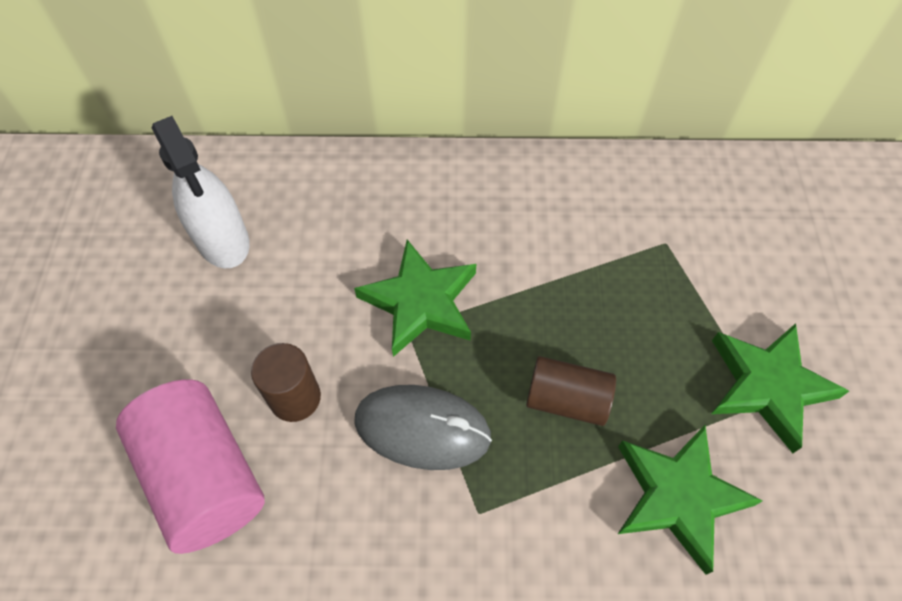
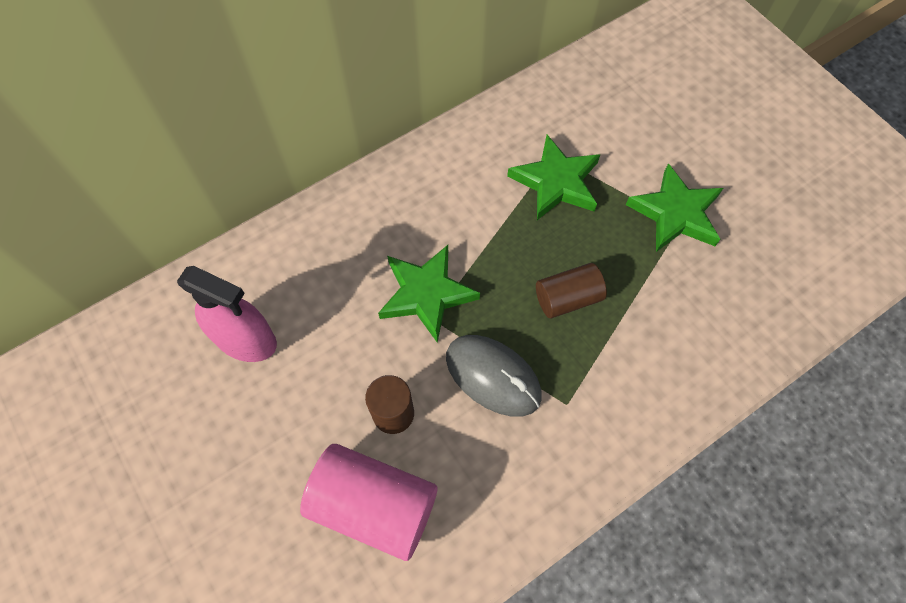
camera: 35 degrees left, 5 degrees up
(222, 240) = (246, 339): white spray bottle -> pink spray bottle
(422, 428) = (493, 376): grey mouse -> grey mouse turned 60 degrees clockwise
(678, 496) = (671, 314): green star -> green star (556, 182)

